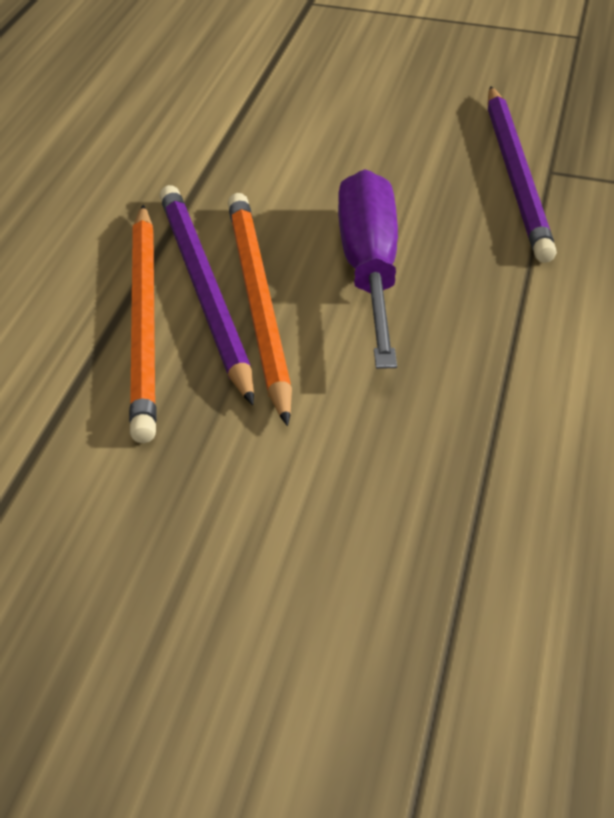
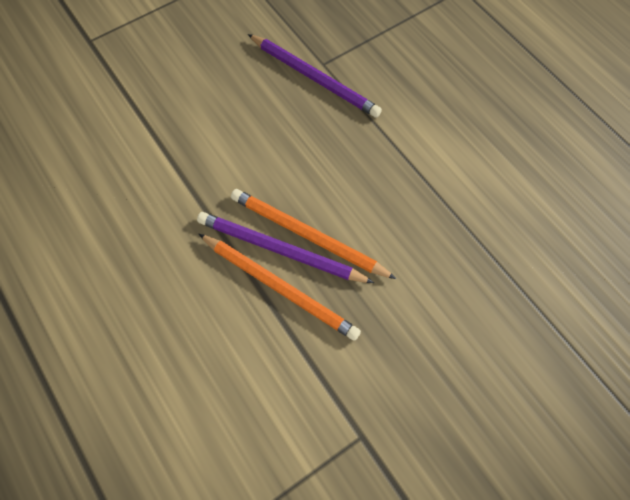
camera: 50 degrees left, 20 degrees up
(369, 269) = (324, 178): purple screwdriver -> none

